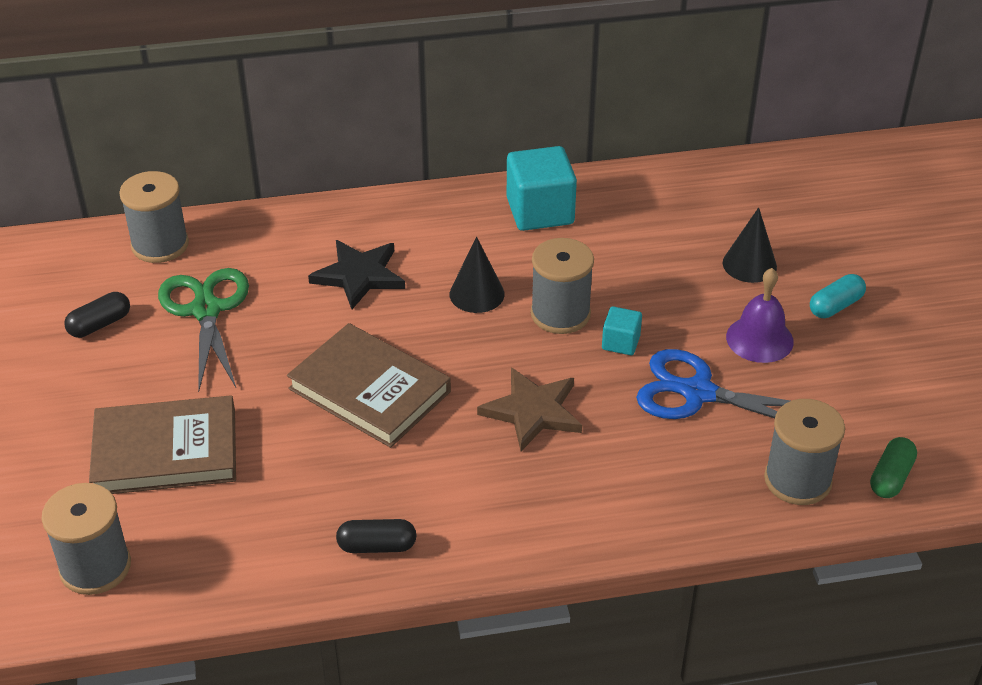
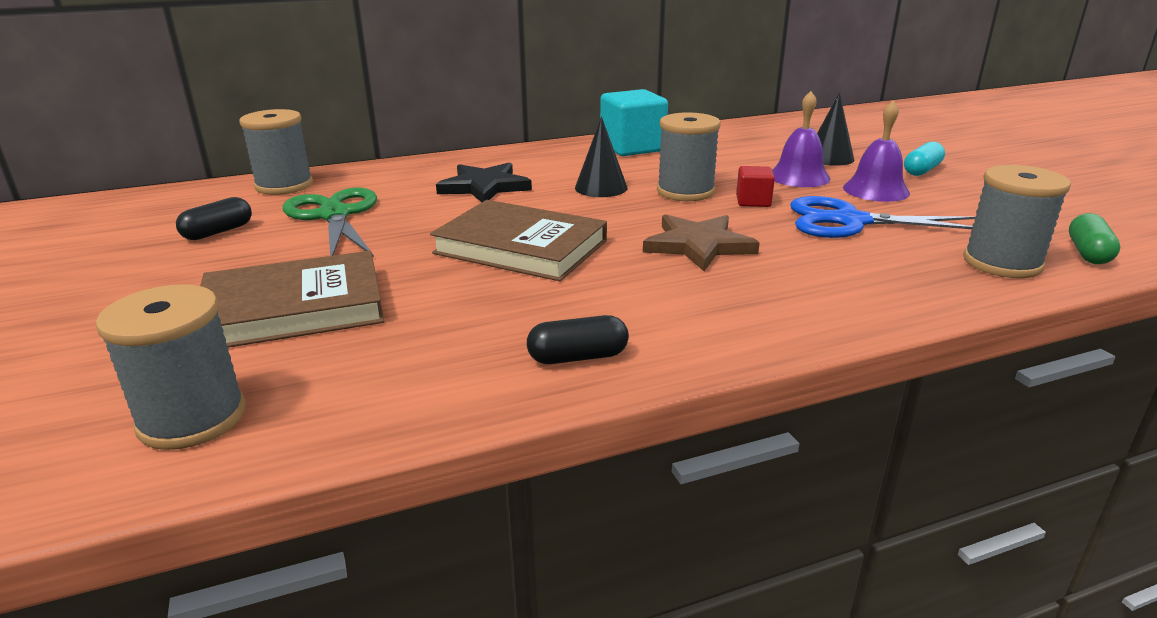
camera: 10 degrees left, 15 degrees down
(620, 342) = (753, 201): turquoise cube -> red cube
(693, 301) = (799, 177): none -> purple bell

